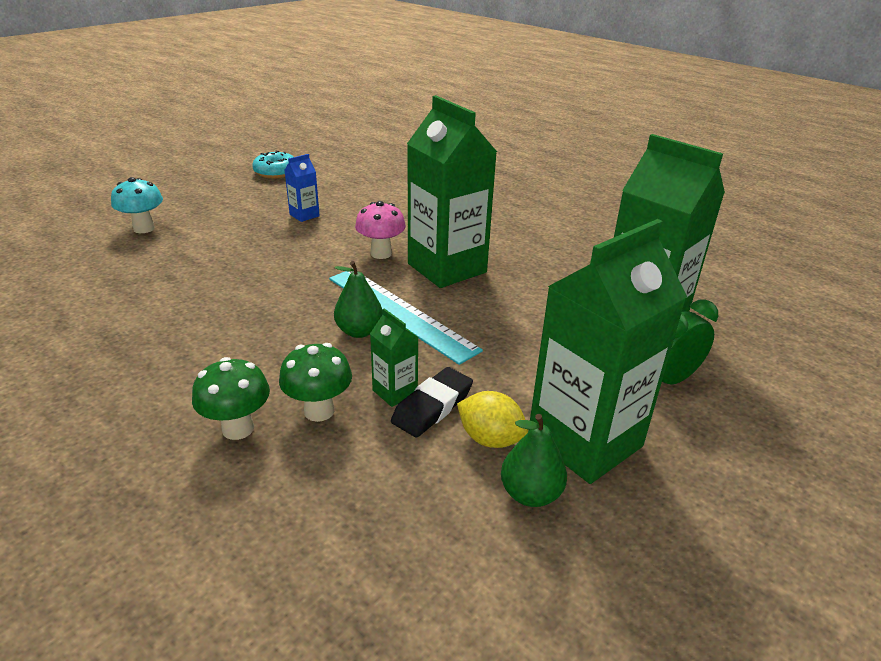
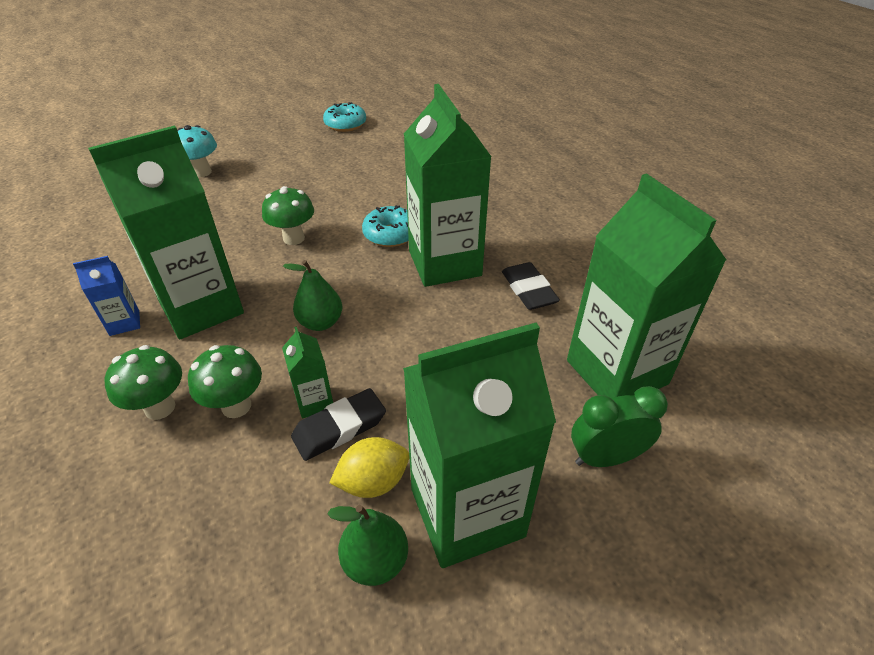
camera: 20 degrees right, 10 degrees up
(225, 340) = (201, 308): none -> green carton
(285, 270) = (294, 238): none -> green mushroom
(304, 215) = (344, 178): blue carton -> blue carton (124, 323)
(381, 253) = (390, 234): pink mushroom -> turquoise donut
(400, 312) = (370, 308): turquoise ruler -> none
(490, 439) = (373, 482): yellow lemon -> yellow lemon turned 75 degrees counterclockwise
(534, 276) = (528, 290): none -> black eraser

